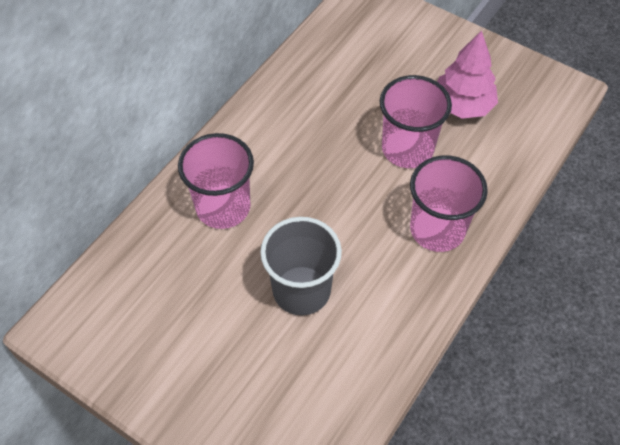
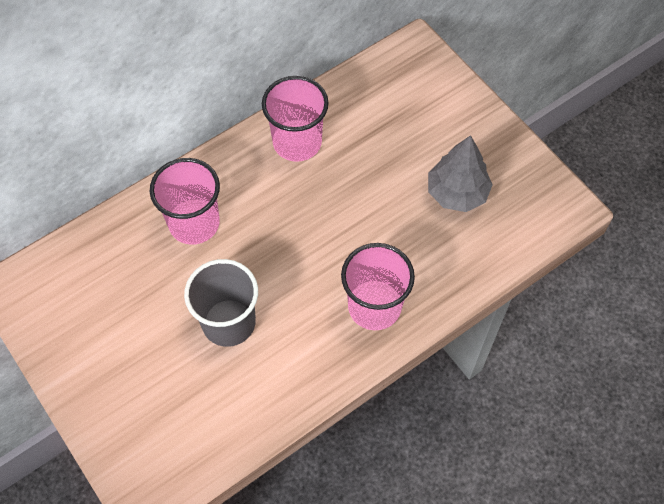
camera: 20 degrees right, 5 degrees up
(407, 149) = (384, 220): pink cup -> pink cup (297, 142)
(462, 105) = (457, 193): pink tree -> grey tree

